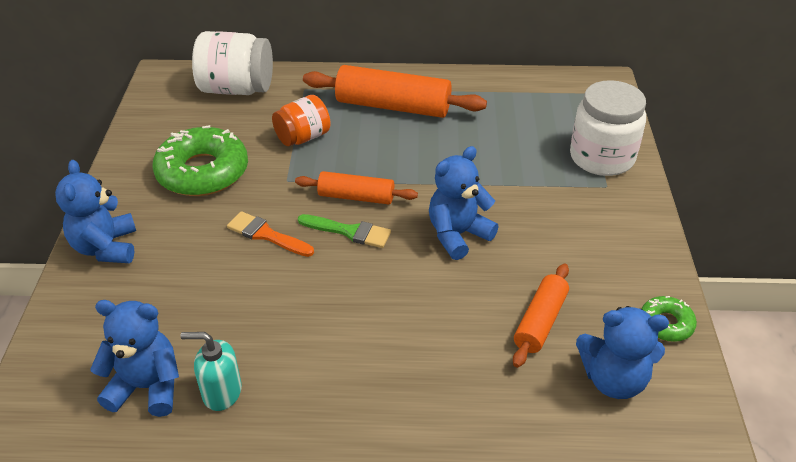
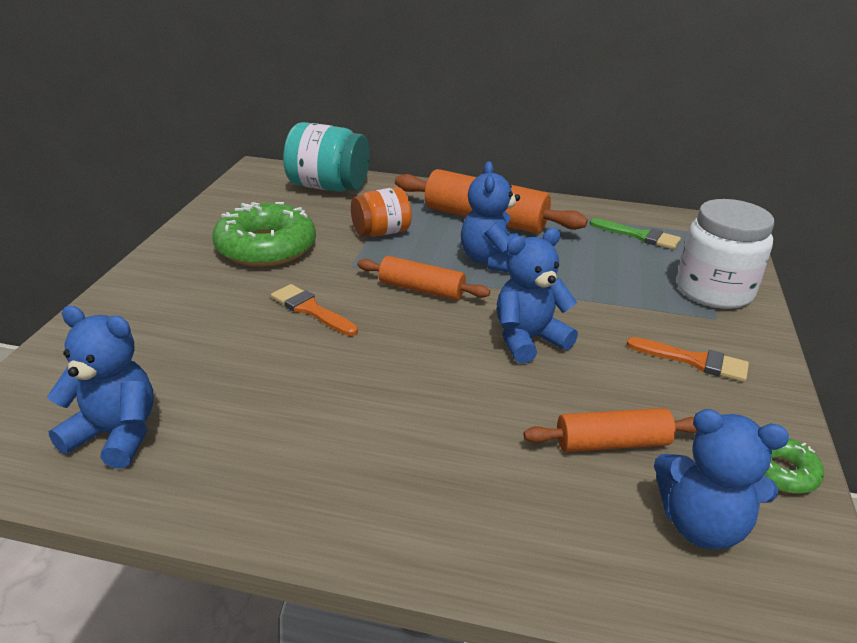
camera: 10 degrees right, 10 degrees down
(106, 247) = (137, 297): blue teddy bear -> blue teddy bear (491, 261)
(221, 392) = (198, 455): turquoise soap dispenser -> none
(237, 89) = (328, 187): white jar -> turquoise jar
(349, 231) = (404, 319): green brush -> green brush (639, 236)
(540, 322) = (612, 443): orange rolling pin -> orange rolling pin turned 45 degrees clockwise
(593, 233) = (694, 361): none -> orange brush

